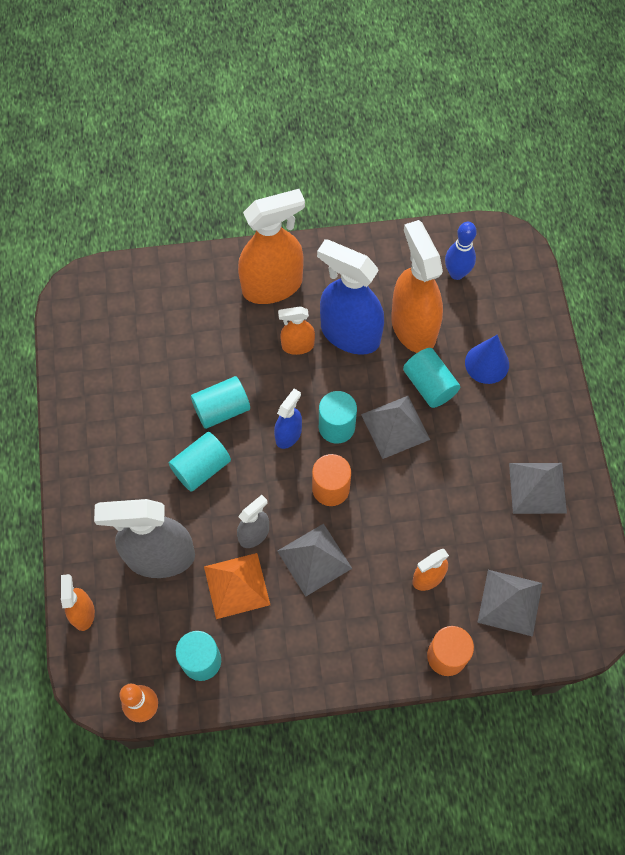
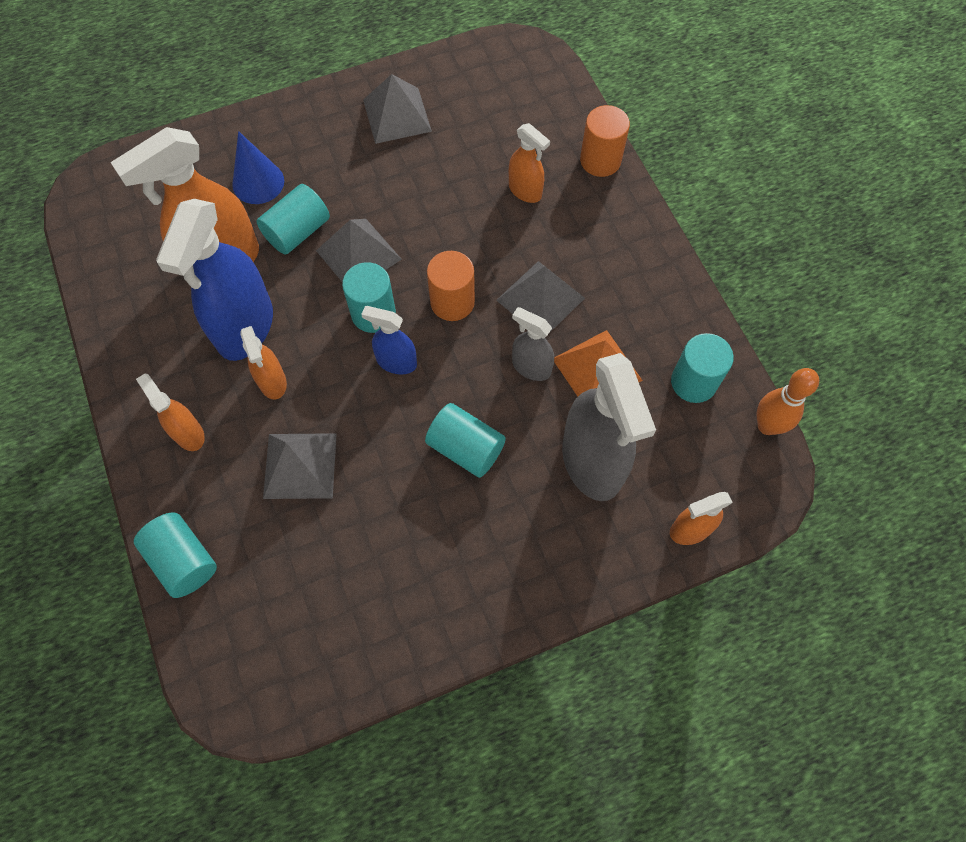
camera: 105 degrees left, 0 degrees up
(222, 409) = (381, 447): turquoise cylinder -> turquoise cylinder (183, 560)
(272, 286) = (188, 433): orange spray bottle -> orange spray bottle, size x0.51
(456, 273) = (140, 232): blue bowling pin -> none
(510, 602) = (527, 119): grey pyramid -> grey pyramid (300, 465)

